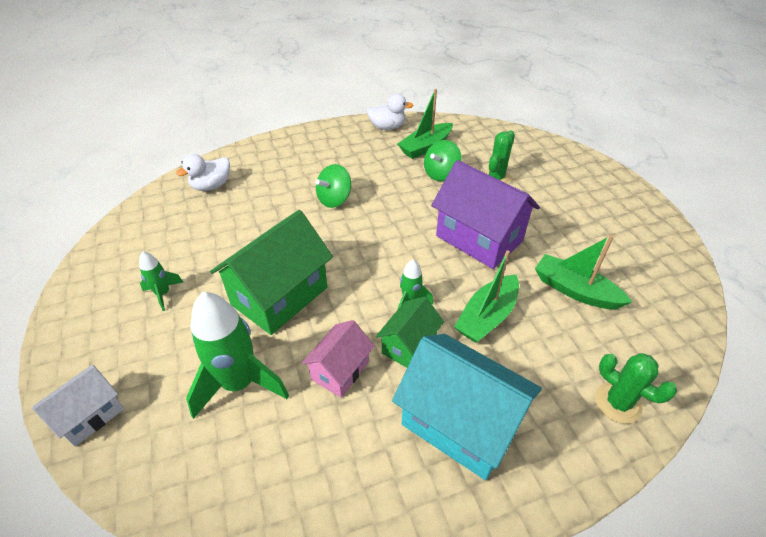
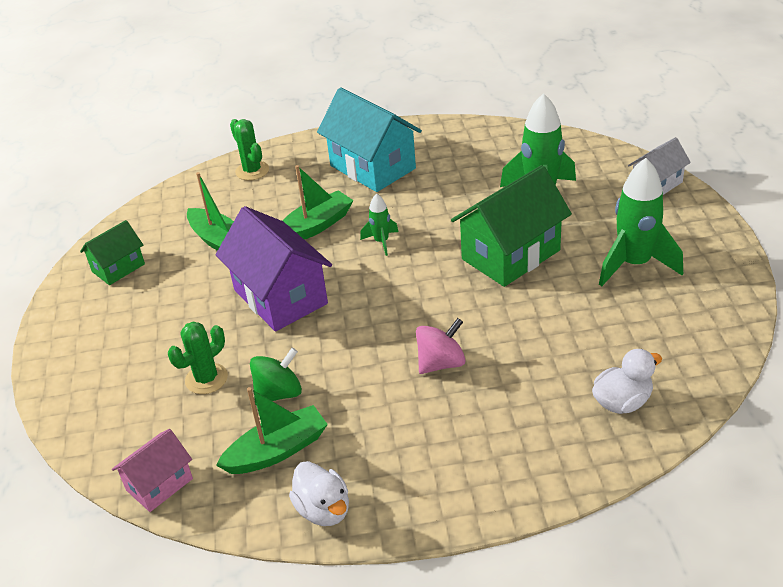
camera: 165 degrees left, 5 degrees down
(163, 294) = (634, 264): green rocket -> green rocket, size x2.02
(334, 199) = (441, 363): green spinning top -> pink spinning top
(340, 370) = (456, 198): pink house -> pink house (159, 484)
(387, 127) = (324, 510): white duck -> white duck turned 135 degrees counterclockwise
(409, 345) = (394, 210): green house -> green house (118, 268)

